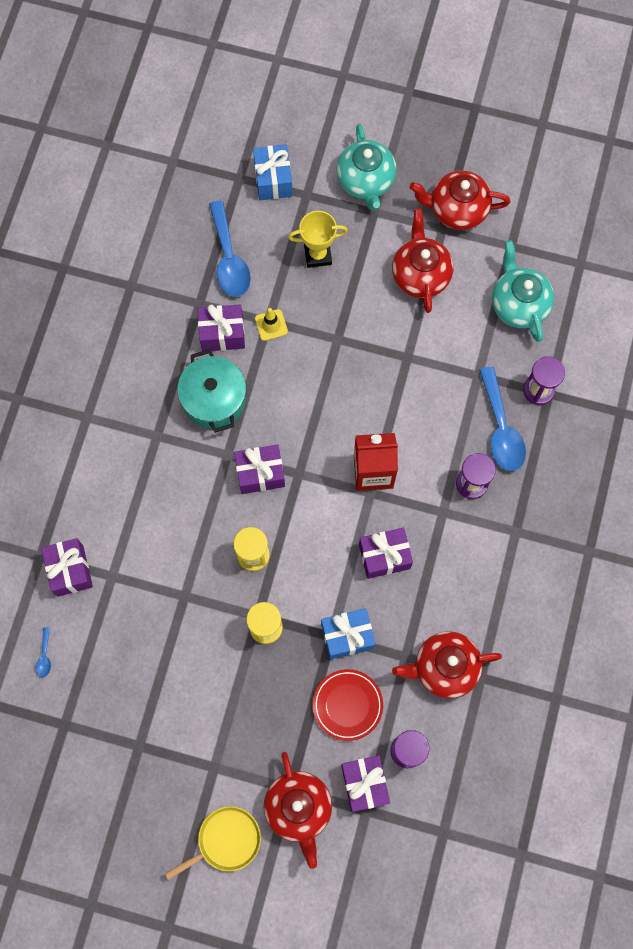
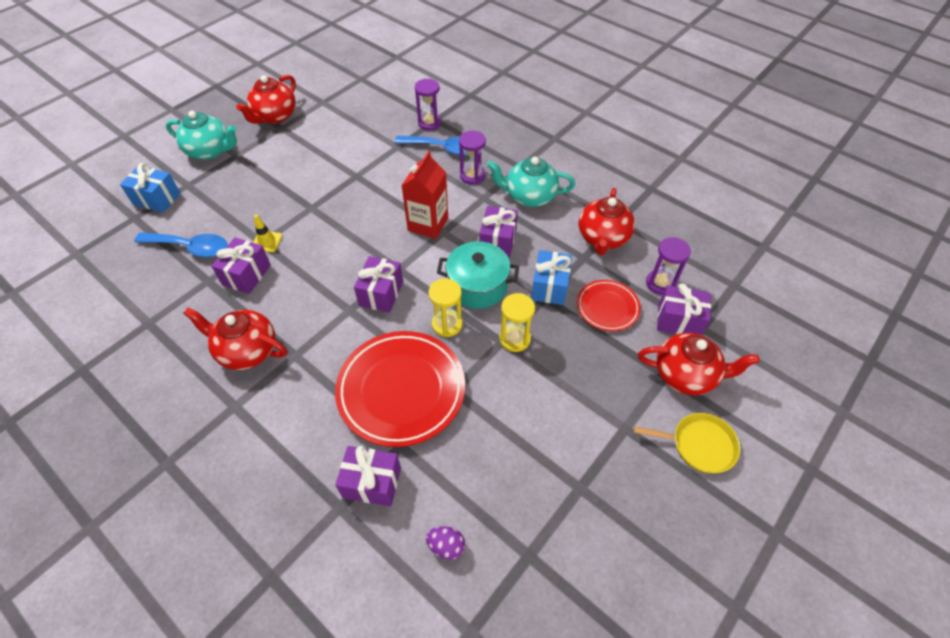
camera: 65 degrees left, 20 degrees down
(44, 656) = (446, 546): blue spoon -> purple egg
(164, 549) = (401, 390): none -> red plate
(214, 399) = (296, 301): turquoise pot -> turquoise pot (477, 286)
(226, 840) = (699, 445): yellow pan -> yellow pan turned 105 degrees clockwise
(318, 255) = (238, 195): yellow trophy -> none
(420, 274) = (303, 148): red teapot -> red teapot (247, 350)
(518, 304) = (364, 112): turquoise teapot -> turquoise teapot (529, 196)

